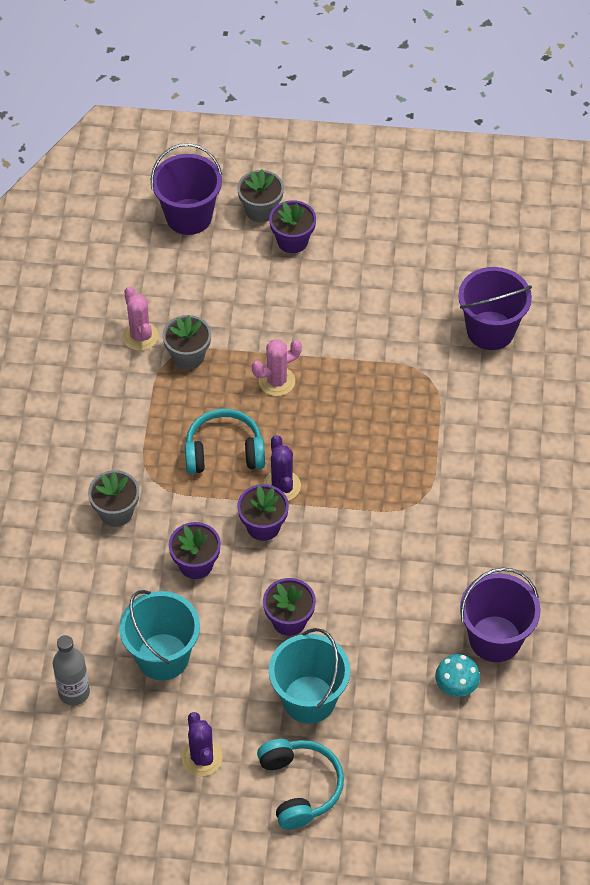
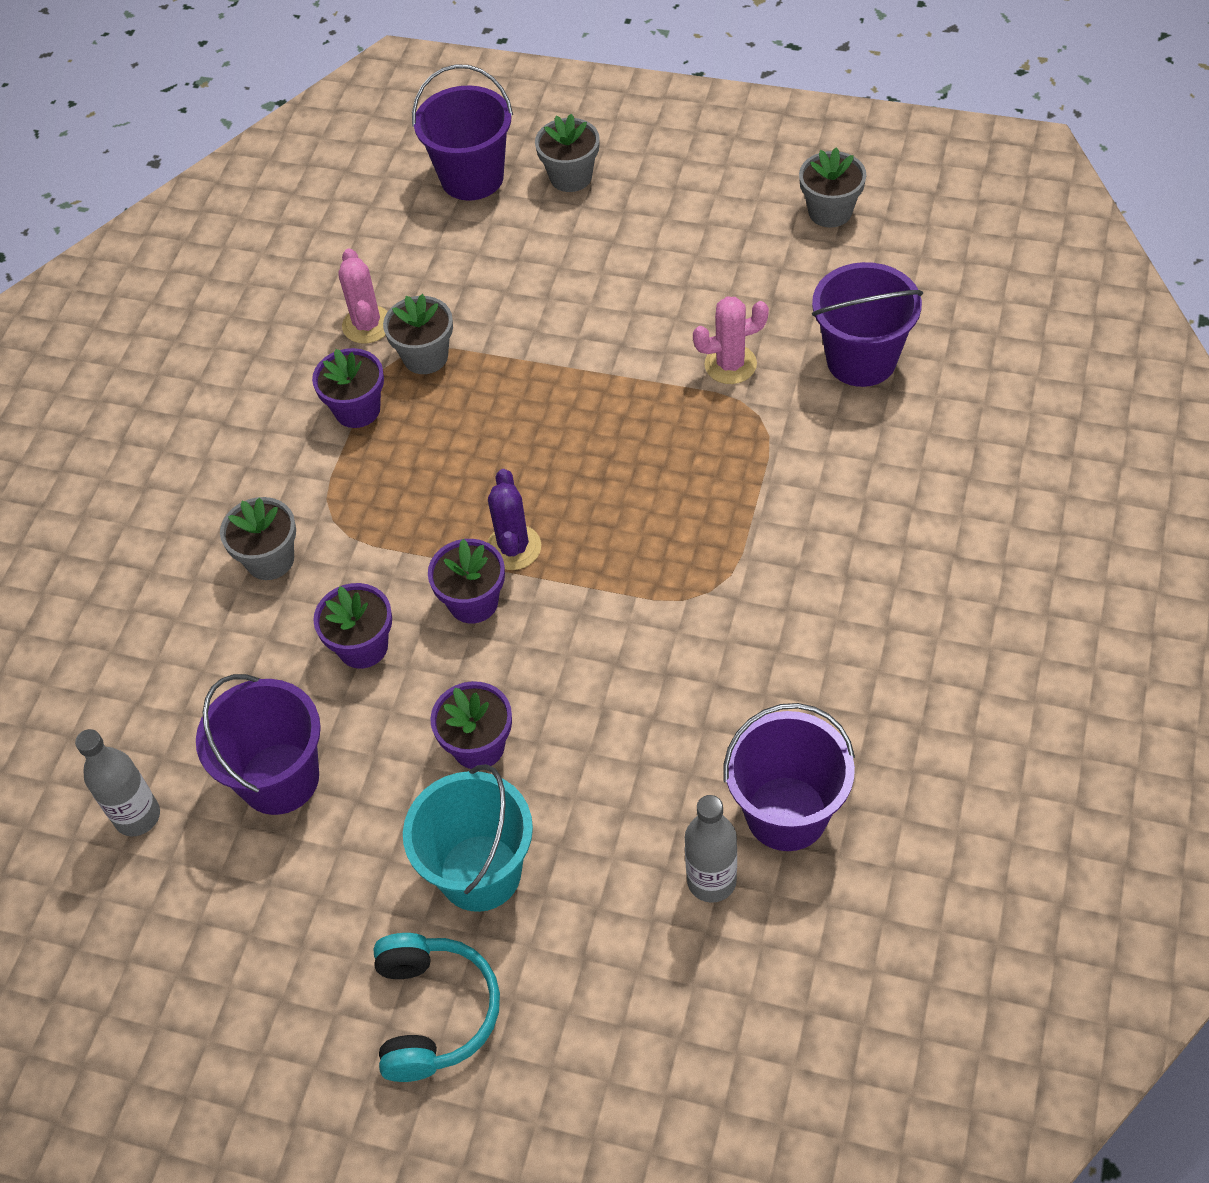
camera: 15 degrees right, 0 degrees up
(162, 657) = (279, 778): turquoise bucket -> purple bucket
(202, 758) = (297, 944): purple cactus -> none
(224, 452) = (443, 491): turquoise headphones -> none
(277, 381) = (540, 401): pink cactus -> pink cactus (730, 364)
(292, 241) = (605, 219): purple flower pot -> purple flower pot (357, 410)
(450, 222) = (830, 211): none -> grey flower pot
(456, 686) = (711, 881): turquoise mushroom -> grey bottle

